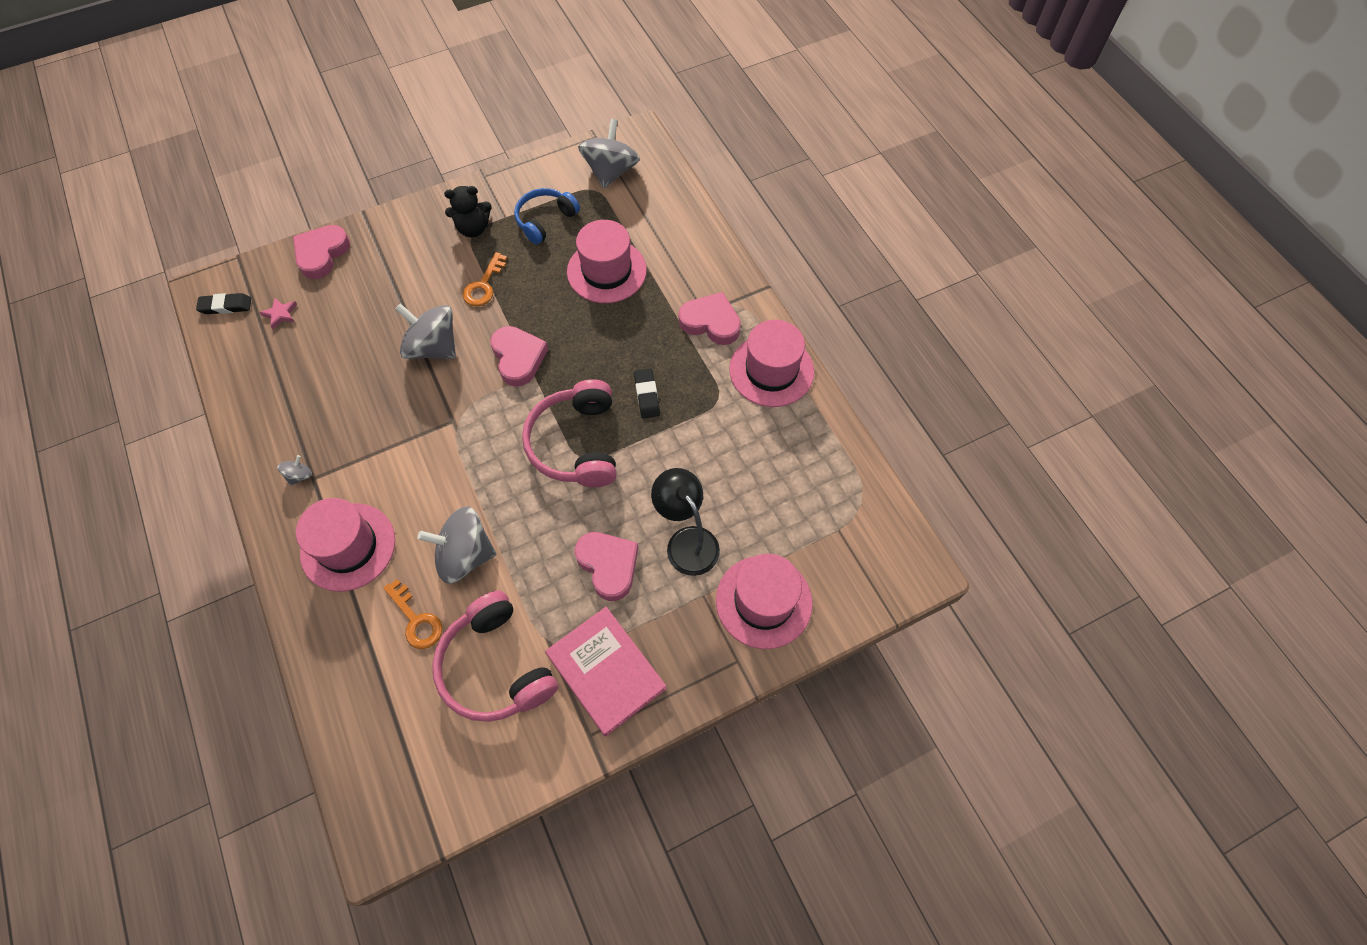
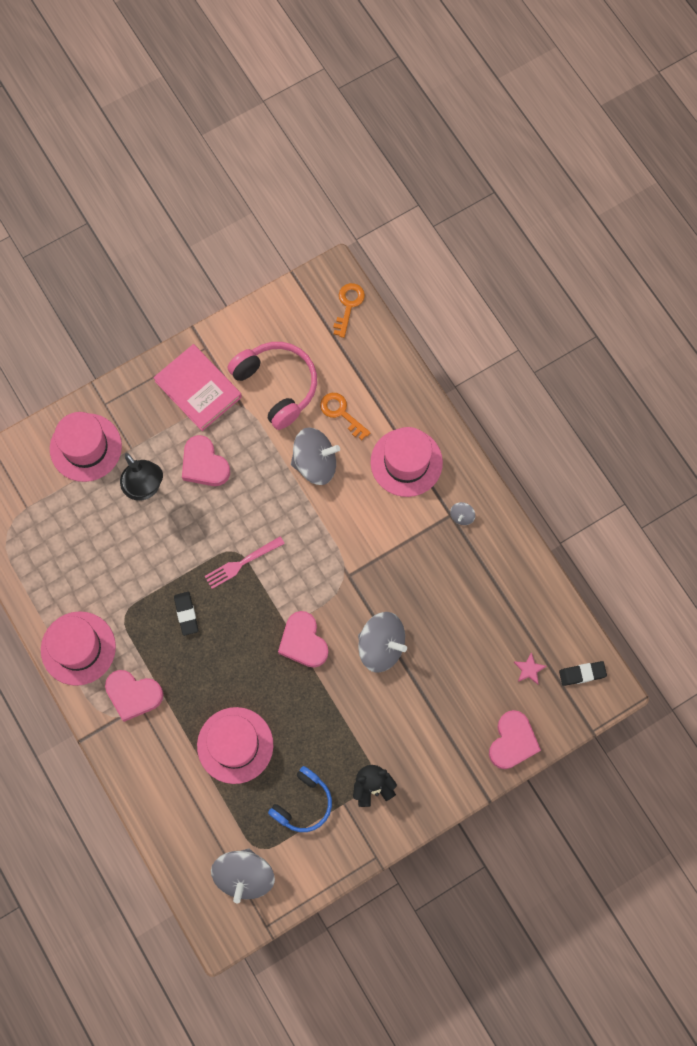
camera: 175 degrees right, 10 degrees up
(484, 285) = (349, 718): orange key -> orange key (348, 305)
(576, 443) = (241, 563): pink headphones -> pink fork

